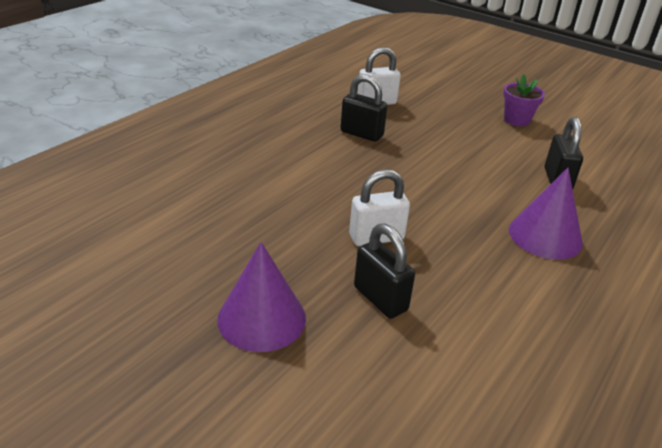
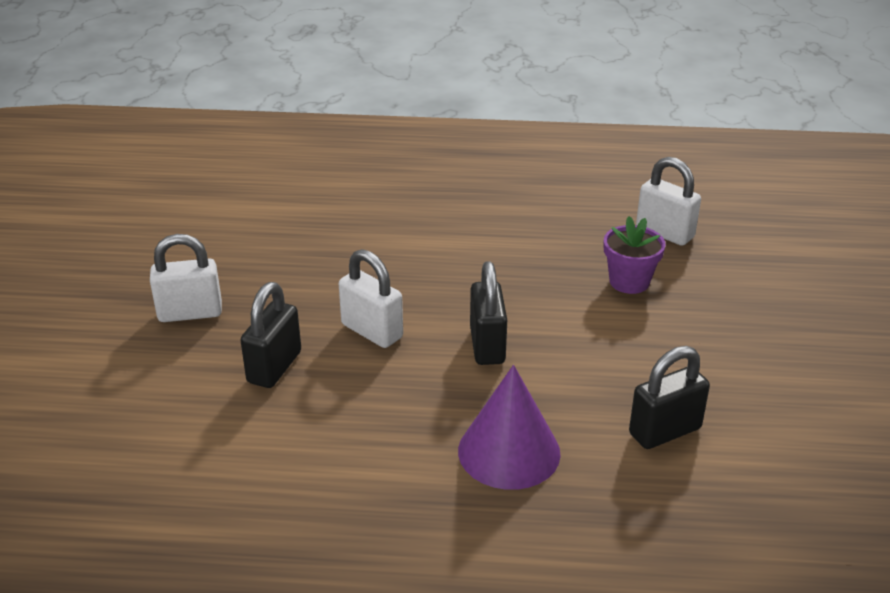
camera: 60 degrees right, 0 degrees up
(262, 318) = (190, 313): purple cone -> white padlock
(361, 134) = (571, 250): black padlock -> black padlock (487, 345)
(516, 120) = (793, 353): purple flower pot -> purple flower pot (629, 282)

